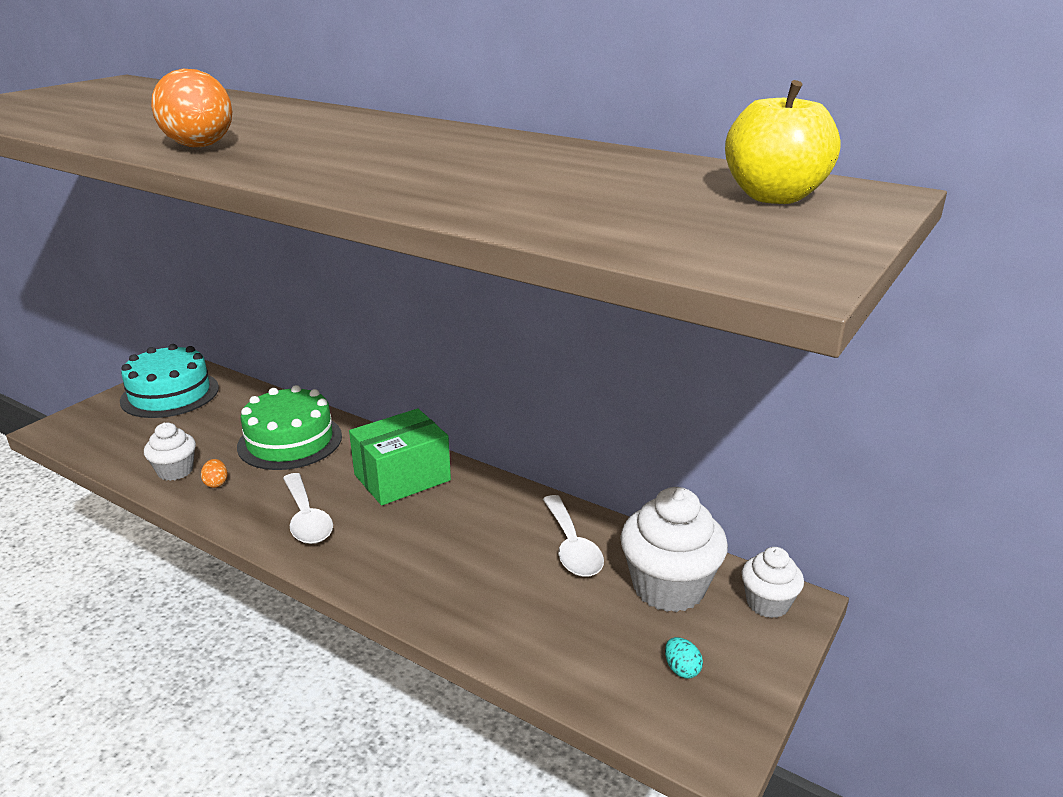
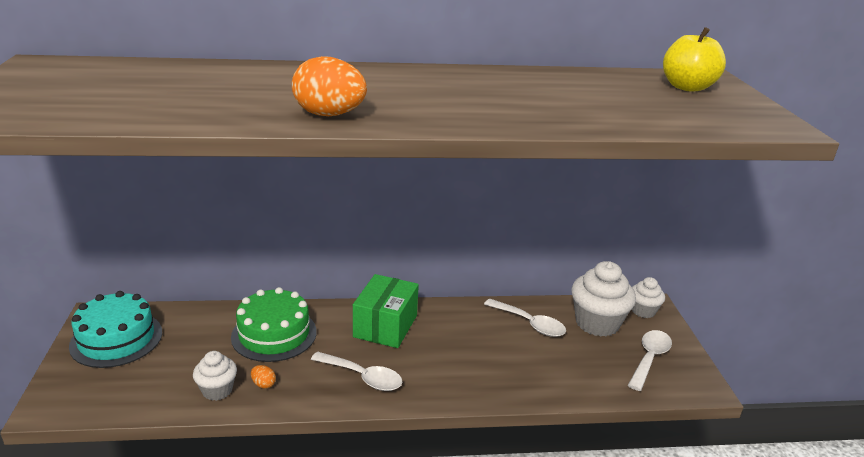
camera: 40 degrees left, 0 degrees up
(681, 669) = (649, 359): turquoise egg -> white spoon

